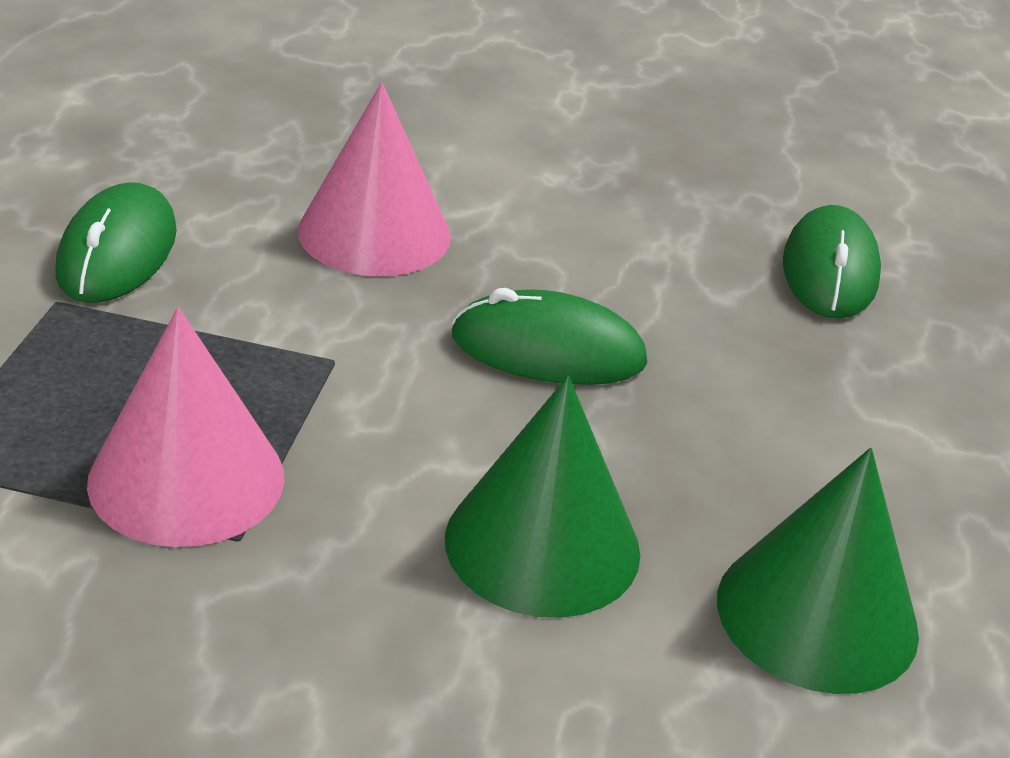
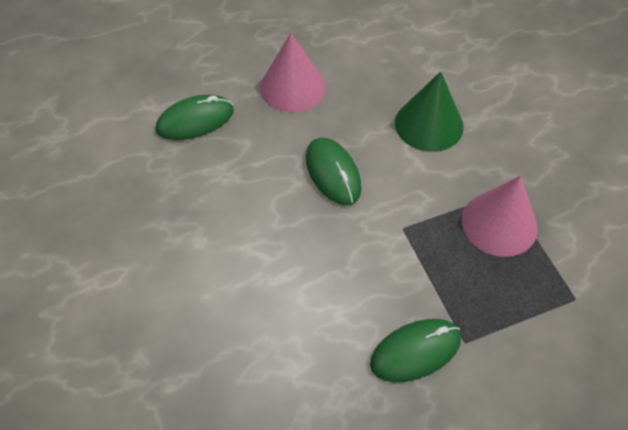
camera: 120 degrees left, 20 degrees up
(374, 233) = (309, 273): pink cone -> pink cone (292, 87)
(817, 614) = (392, 59): green cone -> none

